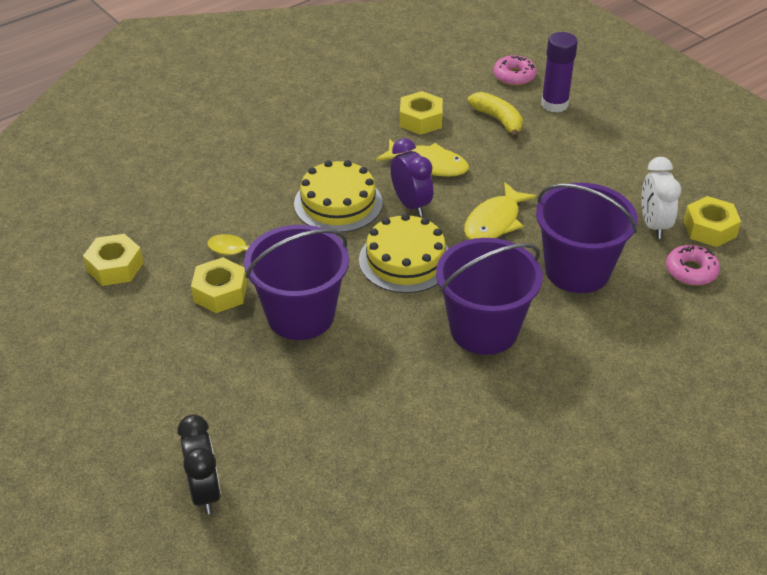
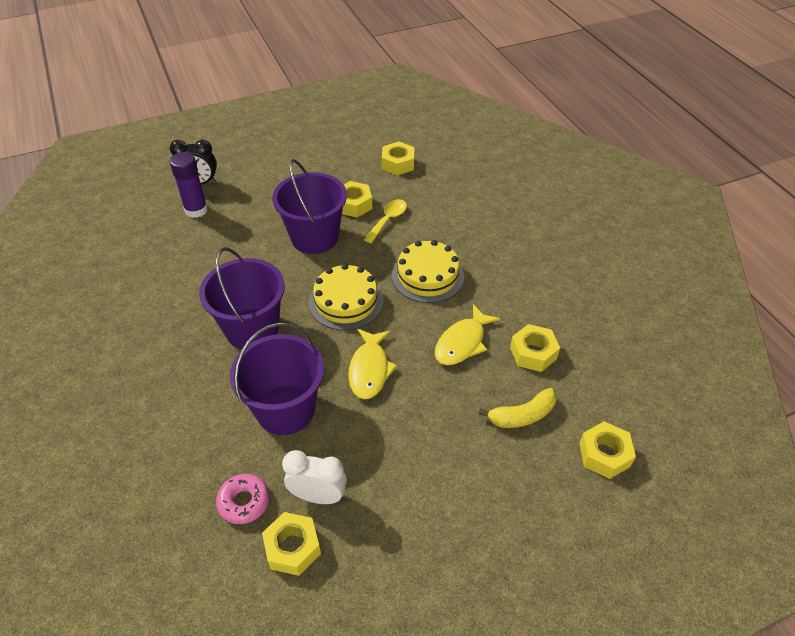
camera: 105 degrees right, 5 degrees up
(411, 204) = (411, 319): purple clock -> none
(495, 222) = (370, 369): yellow fish -> yellow fish turned 135 degrees counterclockwise
(514, 76) = (604, 454): pink donut -> yellow nut
(554, 104) = (543, 477): purple glue stick -> purple glue stick (196, 210)

